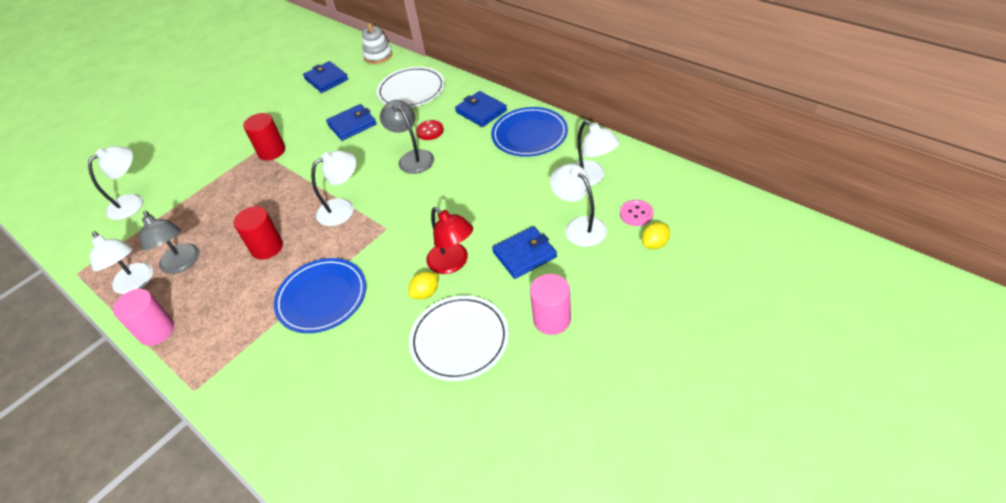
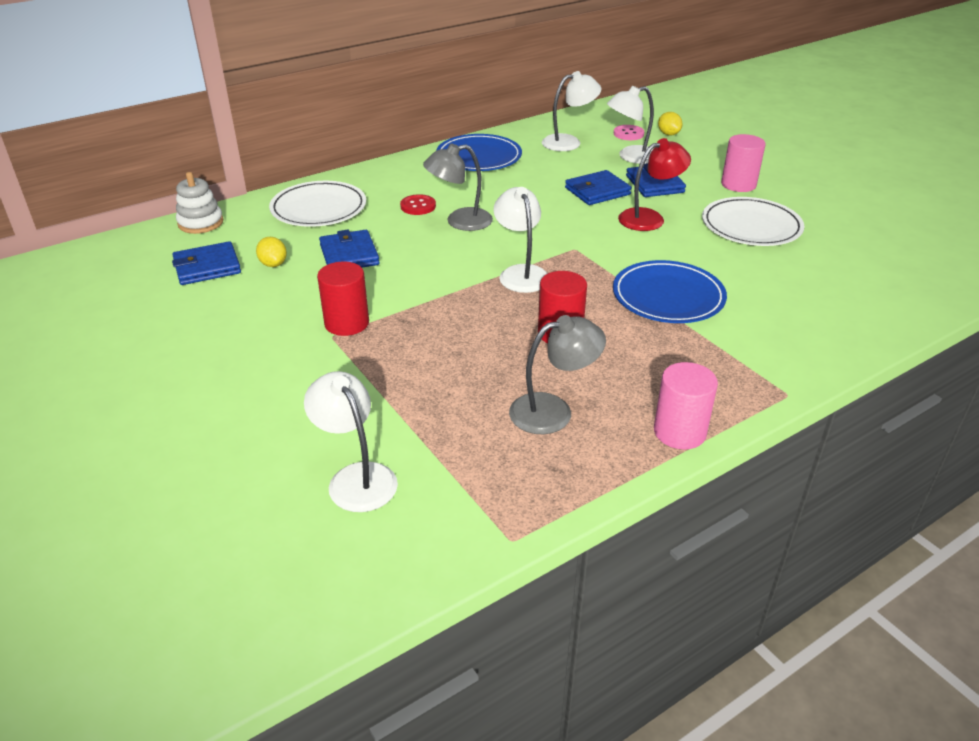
camera: 80 degrees left, 10 degrees down
(136, 284) = (573, 459): white lamp -> none
(426, 293) = (685, 236): yellow lemon -> yellow lemon (273, 264)
(481, 111) = (411, 174): blue wallet -> blue wallet (597, 191)

